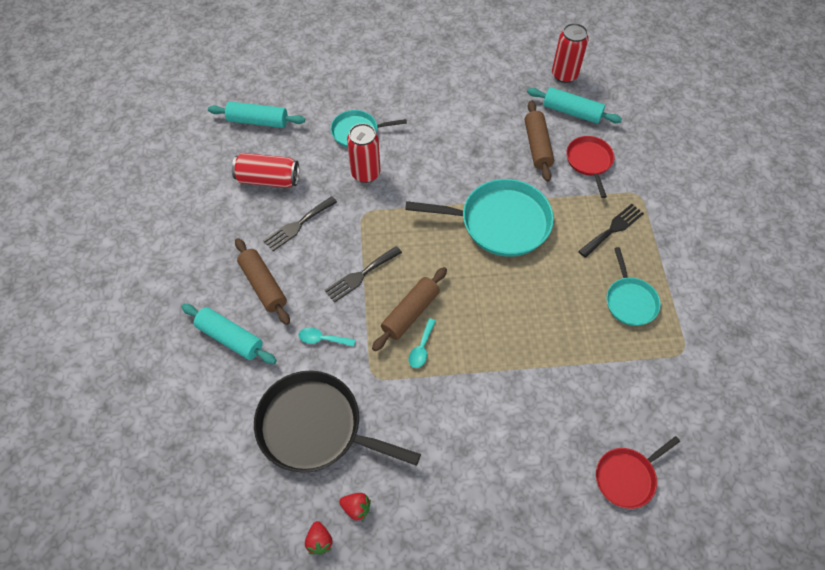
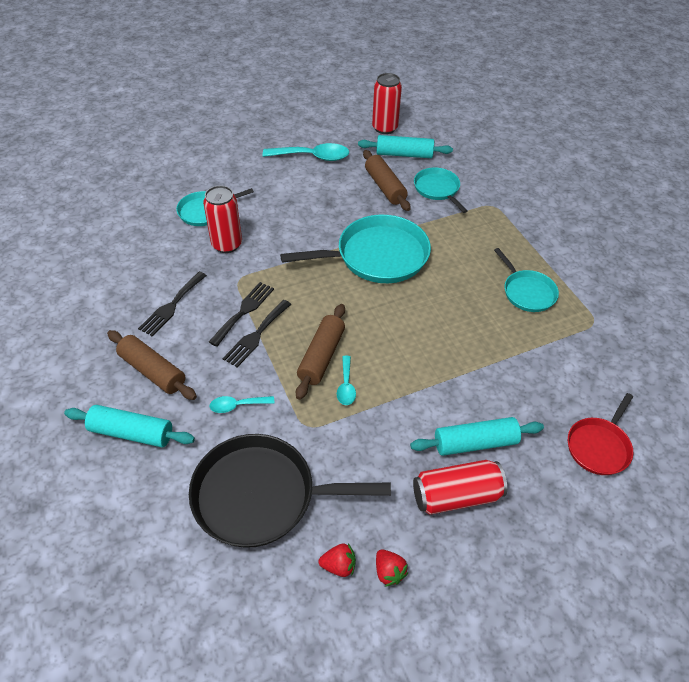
camera: 20 degrees left, 10 degrees down
(258, 121) = (96, 223): turquoise rolling pin -> turquoise rolling pin (475, 443)
(268, 179) = (125, 272): red can -> red can (456, 496)
(319, 541) = (310, 615): red strawberry -> red strawberry (389, 572)
(479, 93) = (313, 157): none -> turquoise spoon
(589, 161) = (437, 189): red pan -> turquoise pan
(613, 229) = (484, 237): black fork -> black fork (244, 311)

